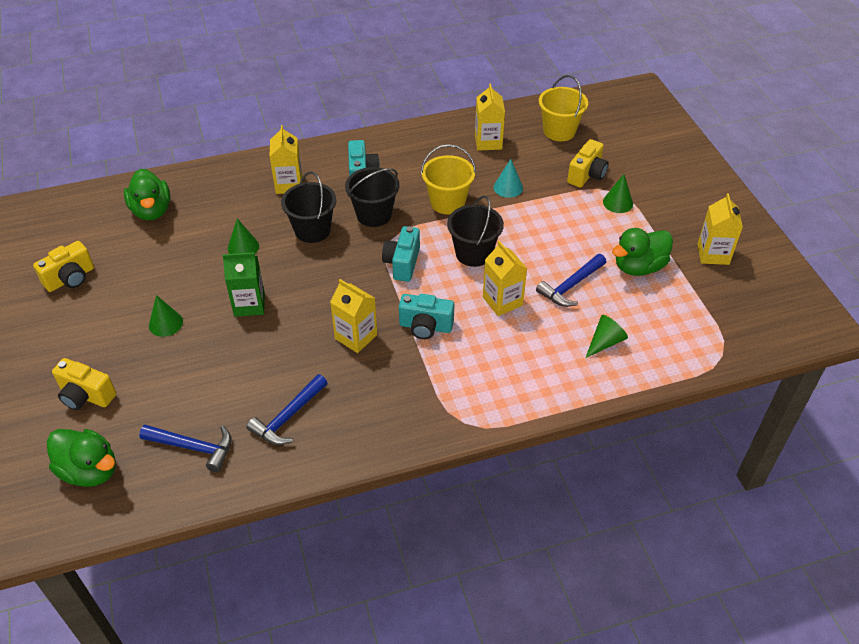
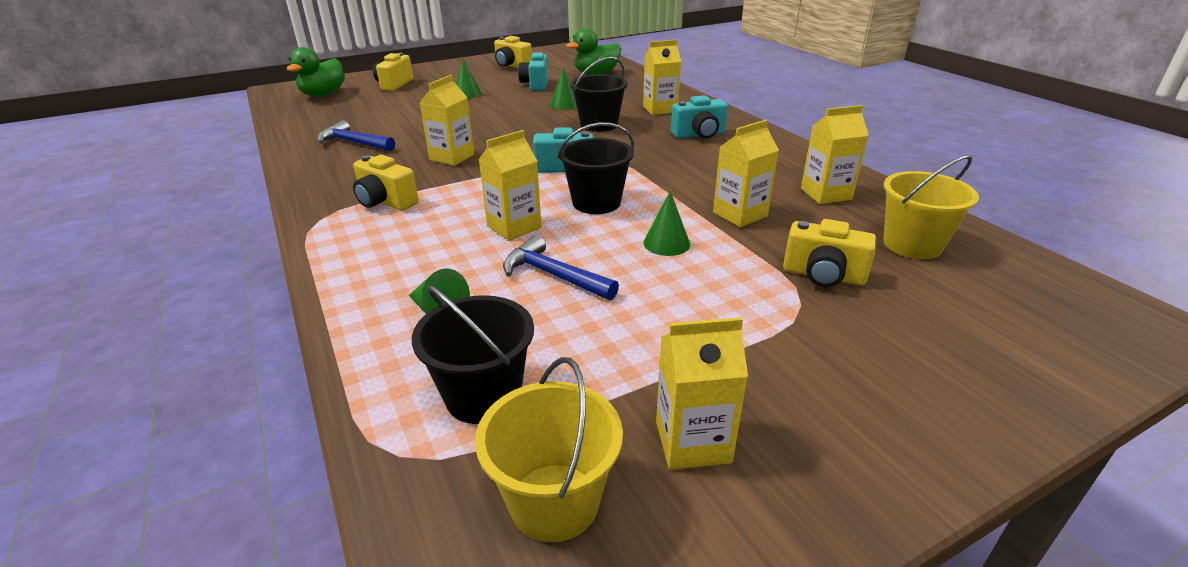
camera: 80 degrees right, 15 degrees down
(193, 447) = (333, 117): blue hammer -> none
(249, 304) = (492, 115): green carton -> none
(374, 214) = (637, 146): black bucket -> black bucket (483, 396)
(425, 326) = (467, 187): turquoise camera -> turquoise camera (536, 84)
(440, 380) = (385, 202): none -> yellow camera
(447, 202) = (682, 180): yellow bucket -> yellow bucket (554, 501)
(508, 187) = (740, 214): turquoise cone -> yellow carton
(618, 202) = (774, 310): green cone -> green cone (666, 243)
(638, 267) = (617, 339): green duck -> none

